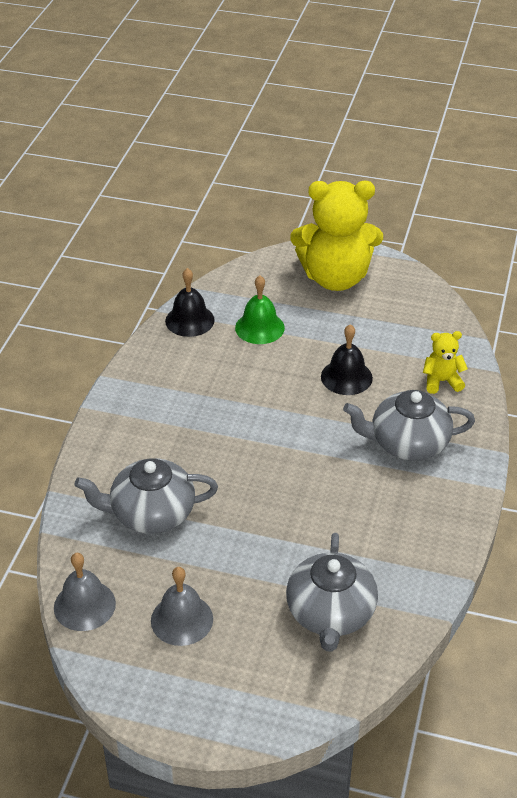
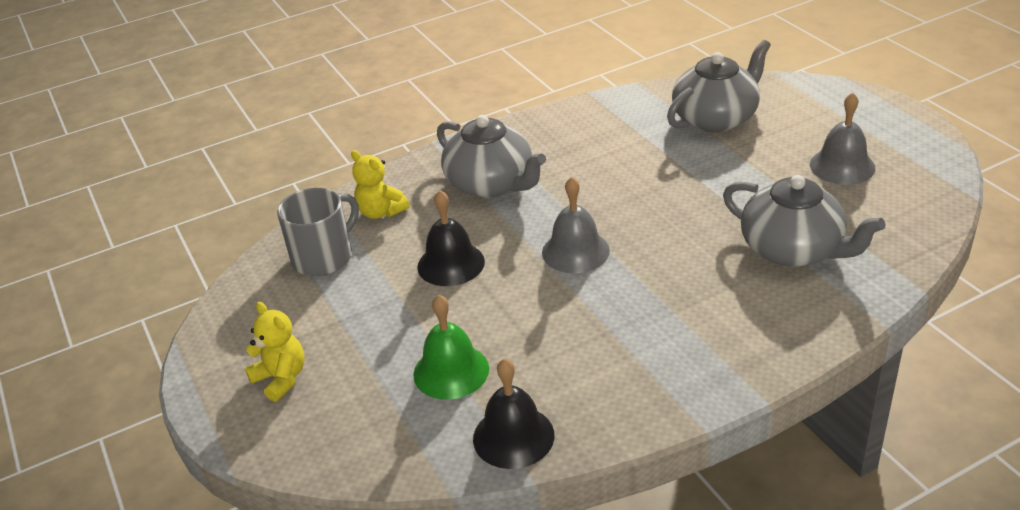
camera: 130 degrees left, 5 degrees down
(84, 605) = (925, 213): grey bell -> grey bell (575, 251)
(335, 278) = (281, 378): yellow teddy bear -> yellow teddy bear, size x0.45
(423, 337) = (324, 257): none -> grey mug

